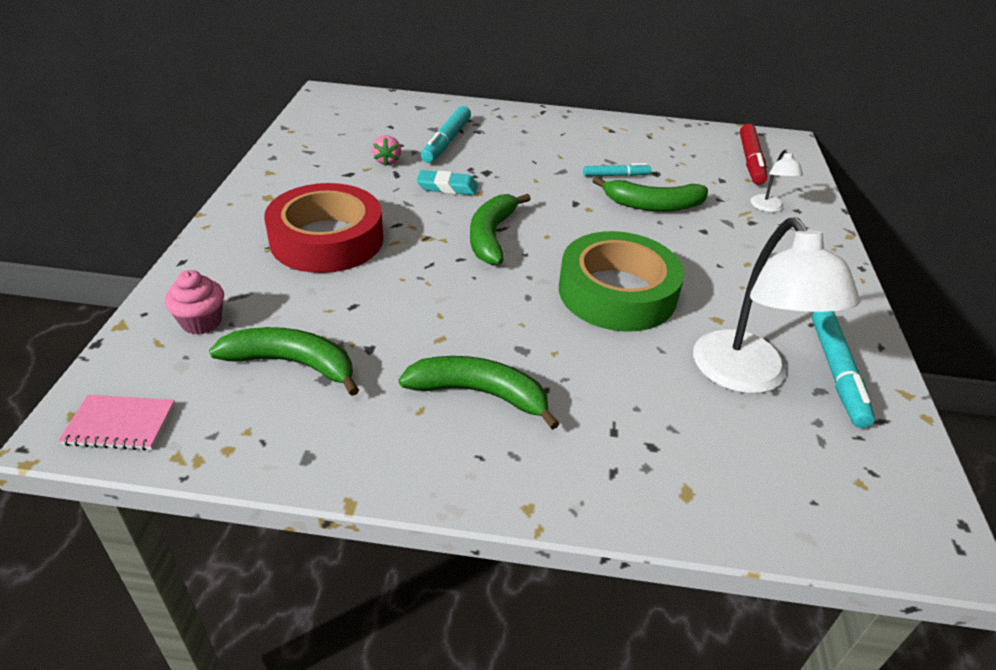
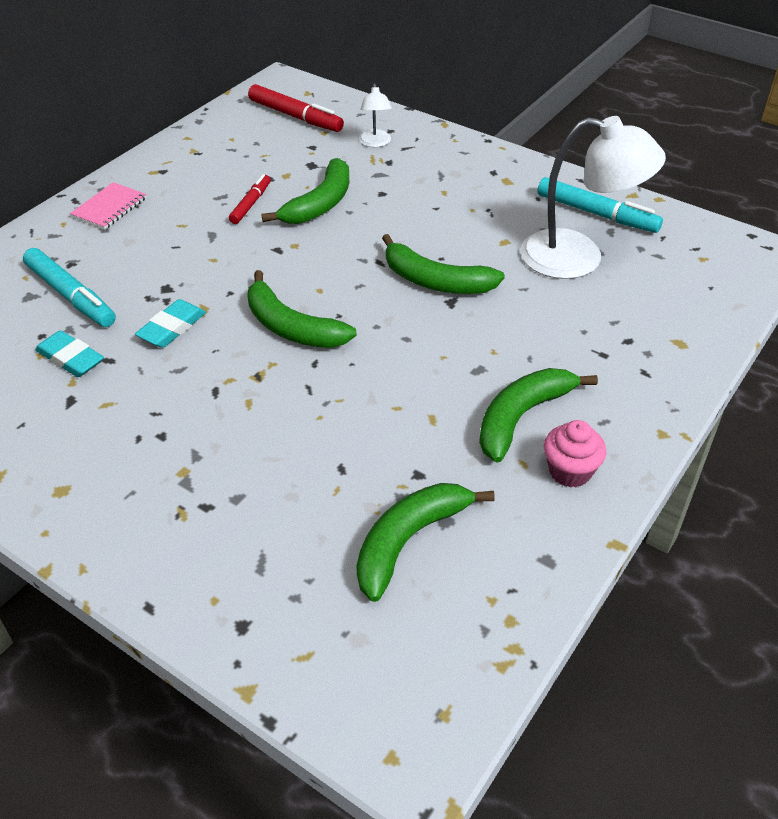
camera: 60 degrees left, 5 degrees up
(120, 424) = (430, 711): pink notebook -> pink notebook (109, 208)
(201, 322) = (290, 607): pink cupcake -> pink cupcake (570, 471)
(327, 239) = (202, 457): red tape -> none
(387, 161) = (71, 358): pink strawberry -> turquoise eraser
(616, 175) = (251, 204): turquoise marker -> red marker
(617, 292) = (435, 281): green tape -> green banana
(768, 208) = (375, 143): white lamp -> white lamp turned 60 degrees clockwise

